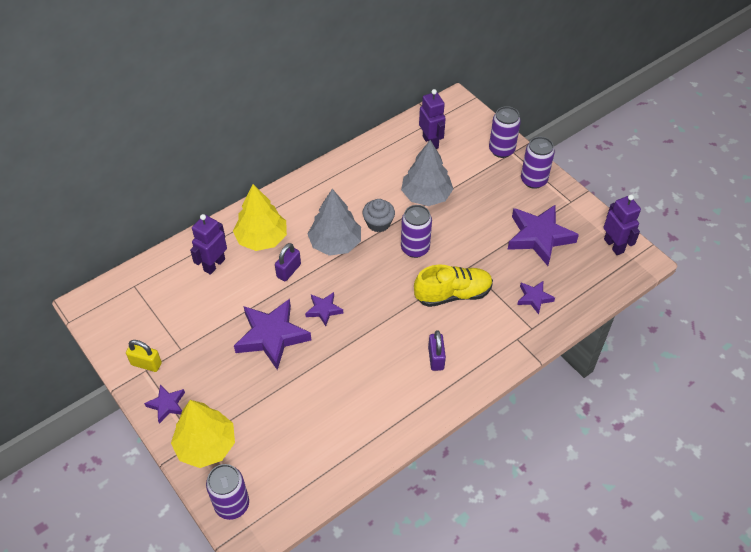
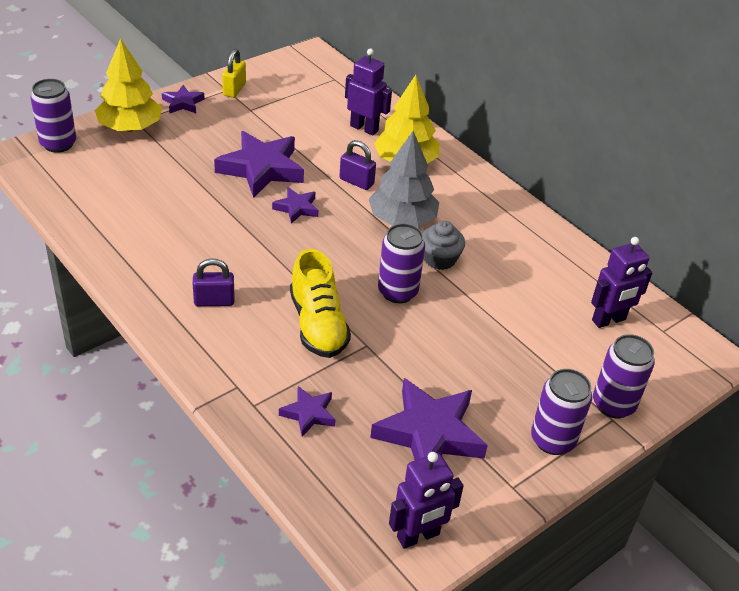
camera: 85 degrees right, 10 degrees down
(426, 195) = (498, 309): grey tree -> none

